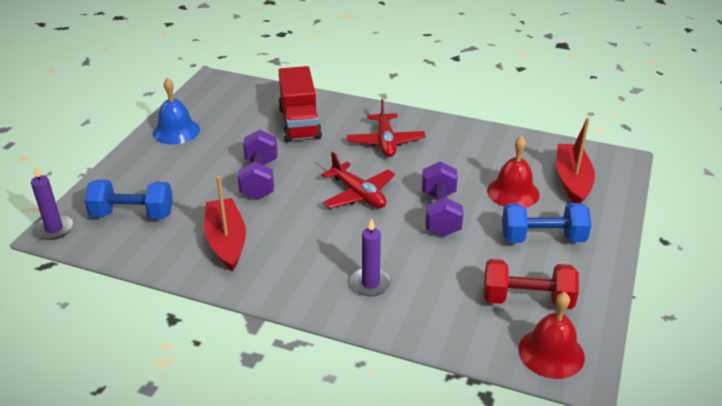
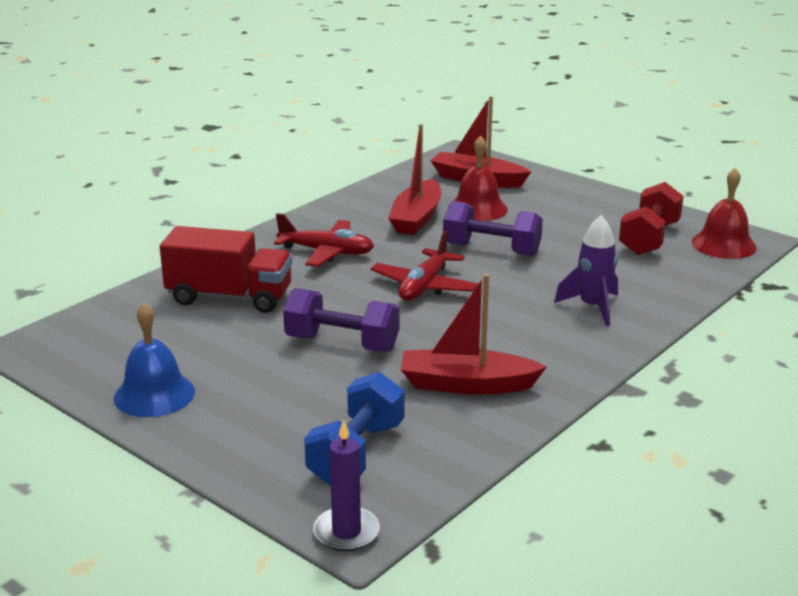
camera: 70 degrees left, 10 degrees down
(358, 194) = (424, 286): red plane -> red plane turned 135 degrees clockwise
(370, 283) = (592, 307): purple candle -> purple rocket
(471, 167) = (416, 218): none -> red boat
(542, 238) = (561, 212): blue dumbbell -> none

